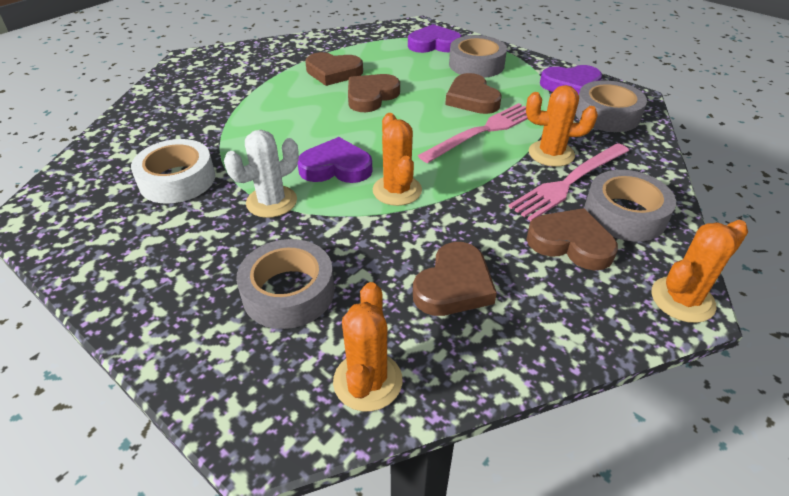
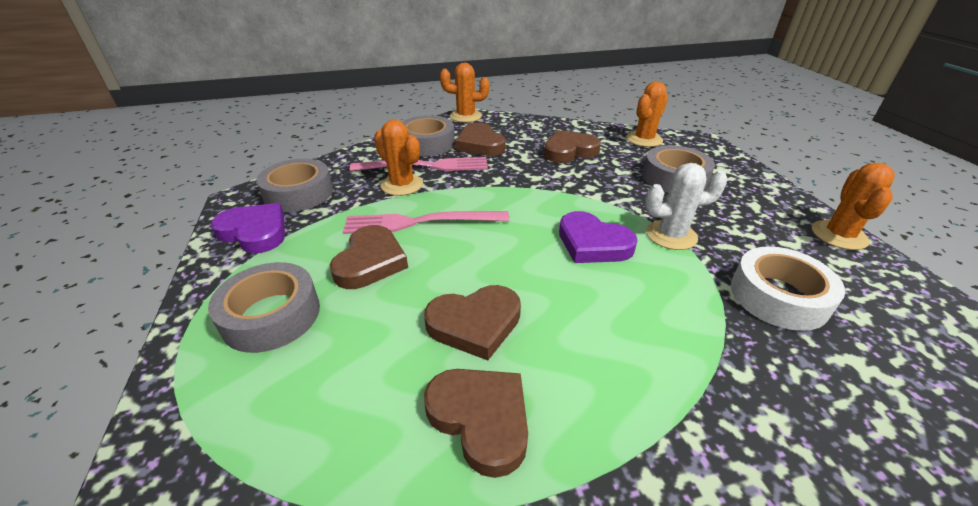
camera: 145 degrees left, 5 degrees down
(397, 190) = (554, 205): orange cactus -> orange cactus (839, 235)
(434, 44) = (235, 408): purple heart -> none

